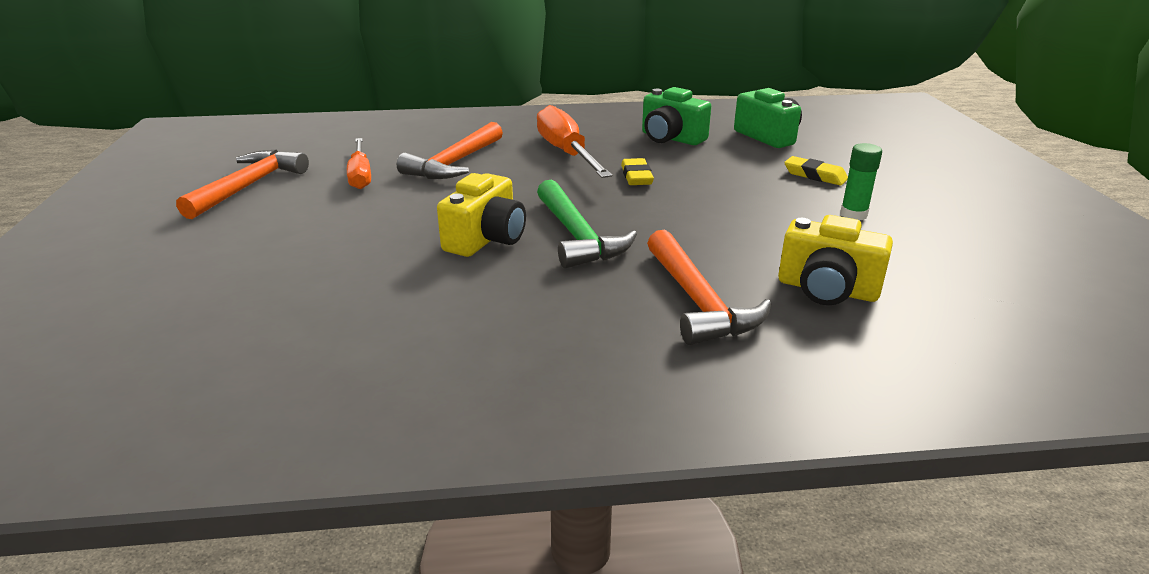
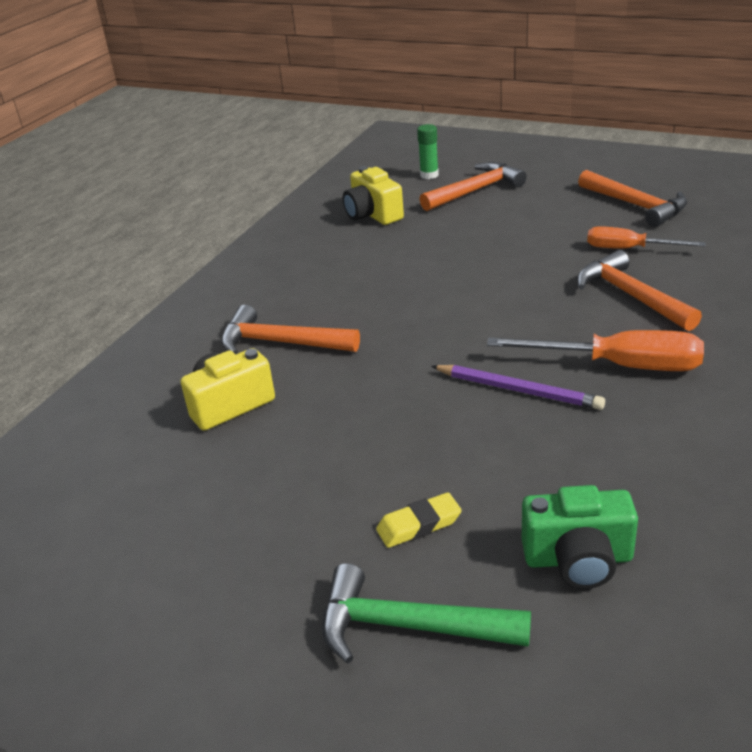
camera: 125 degrees right, 5 degrees up
(198, 286) = (475, 191): none -> orange hammer
(486, 239) = (451, 284): yellow camera -> yellow camera (373, 214)
(577, 236) = (420, 322): green hammer -> green hammer (409, 626)
(636, 176) = (518, 390): yellow eraser -> purple pencil
(671, 138) = (625, 460): green camera -> none
(853, 215) = (310, 494): green glue stick -> green glue stick (429, 175)

